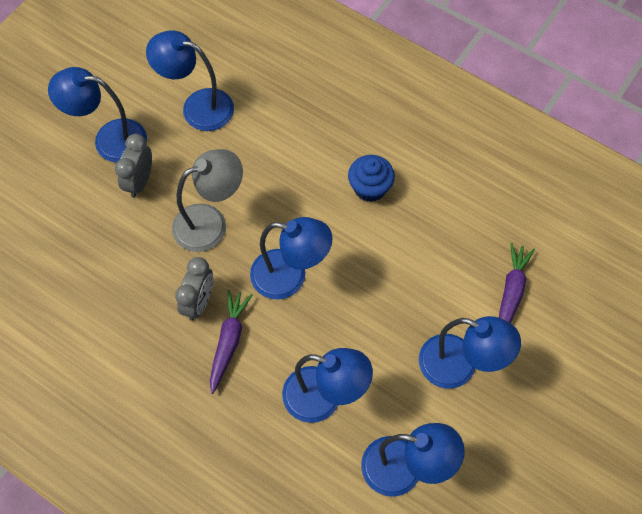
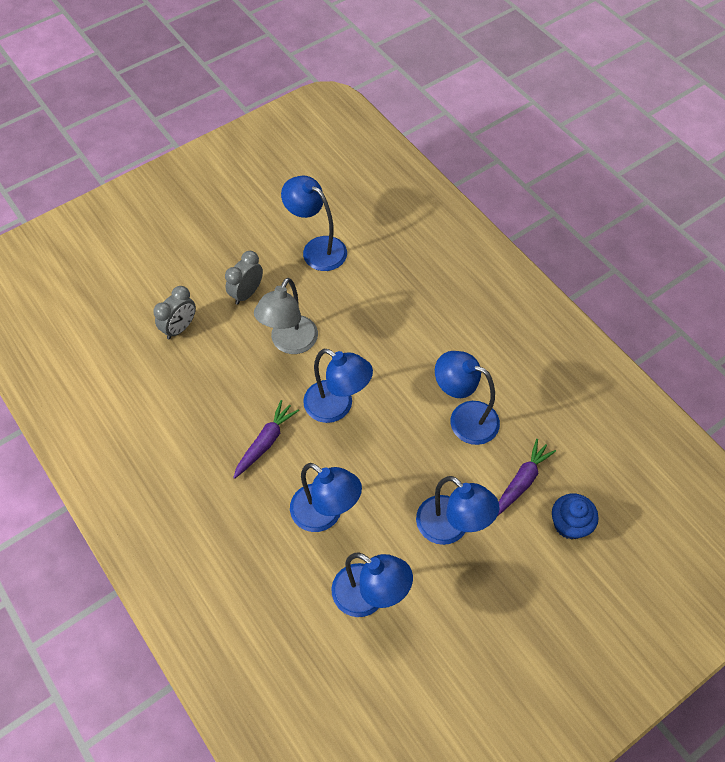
camera: 20 degrees right, 5 degrees down
(109, 139) = (236, 253): blue lamp -> blue lamp (464, 418)
(199, 302) = (254, 403): grey clock -> grey clock (180, 328)
(210, 223) = (290, 343): grey lamp -> grey lamp turned 120 degrees clockwise
(370, 188) = (433, 356): blue cupcake -> blue cupcake (569, 524)

